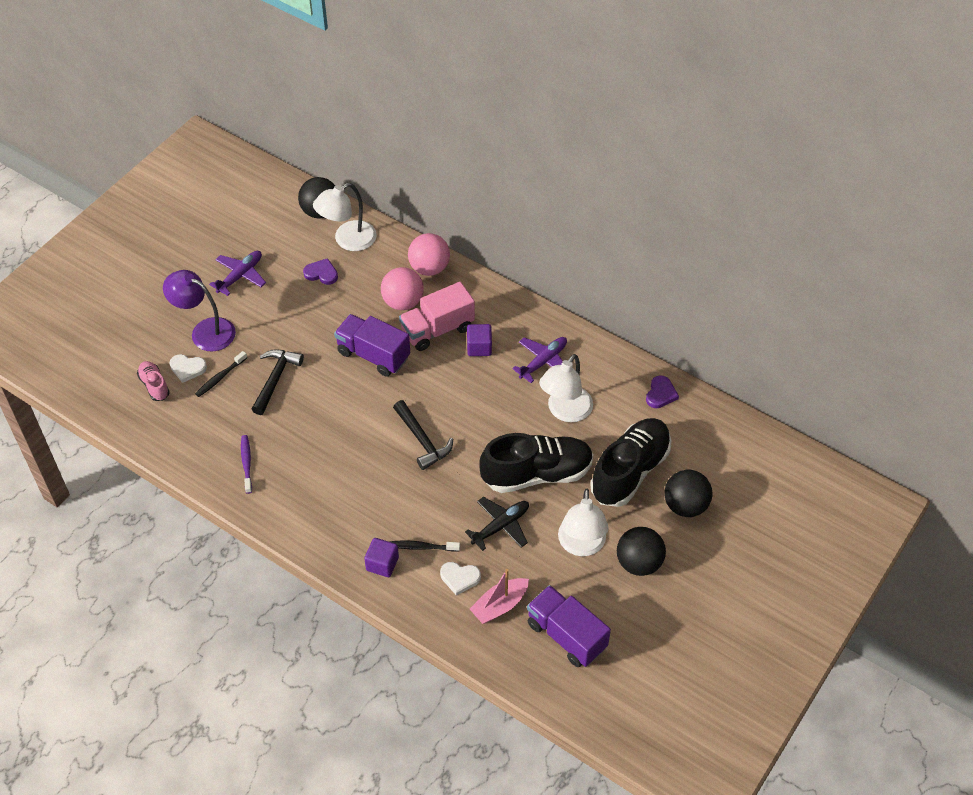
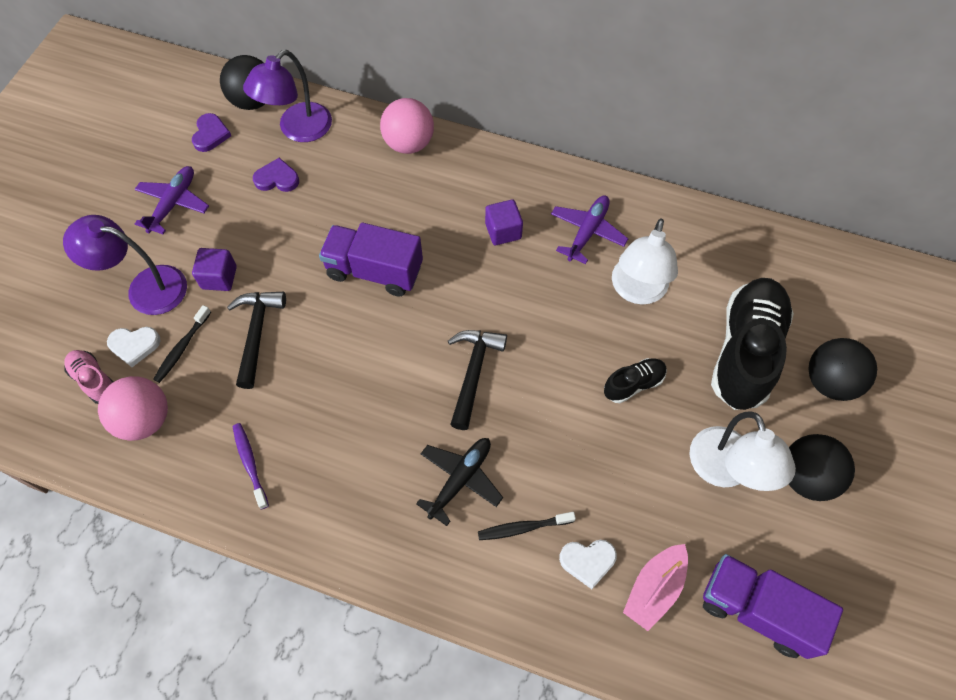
camera: 15 degrees left, 10 degrees up
(348, 240) = (298, 130): white lamp -> purple lamp
(382, 564) = (478, 568): purple cube -> purple cube (219, 277)
(403, 302) = (390, 194): pink ball -> pink ball (145, 419)
(422, 440) = (473, 373): black hammer -> black hammer turned 120 degrees counterclockwise
(437, 329) = (444, 220): pink truck -> none
(501, 526) = (614, 470): black plane -> black plane (460, 479)
(537, 474) = (633, 384): black shoe -> black shoe, size x0.47
(660, 394) = (741, 241): purple heart -> purple heart (210, 134)

